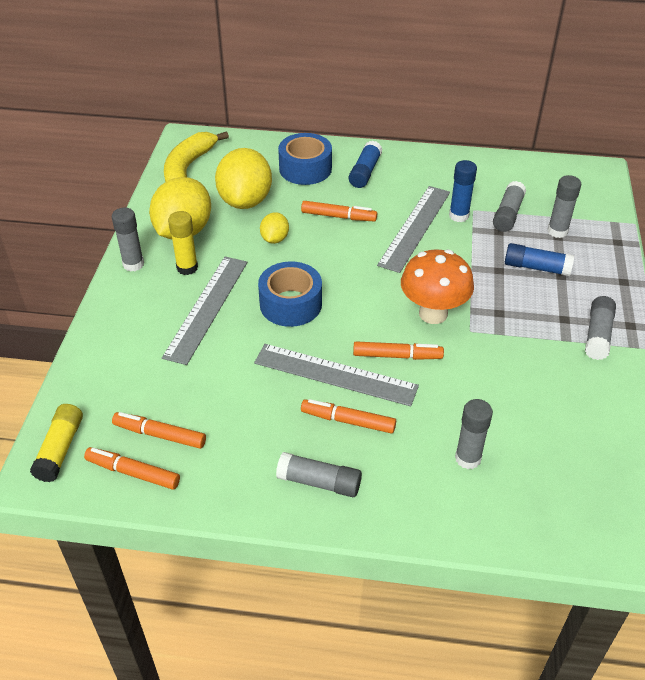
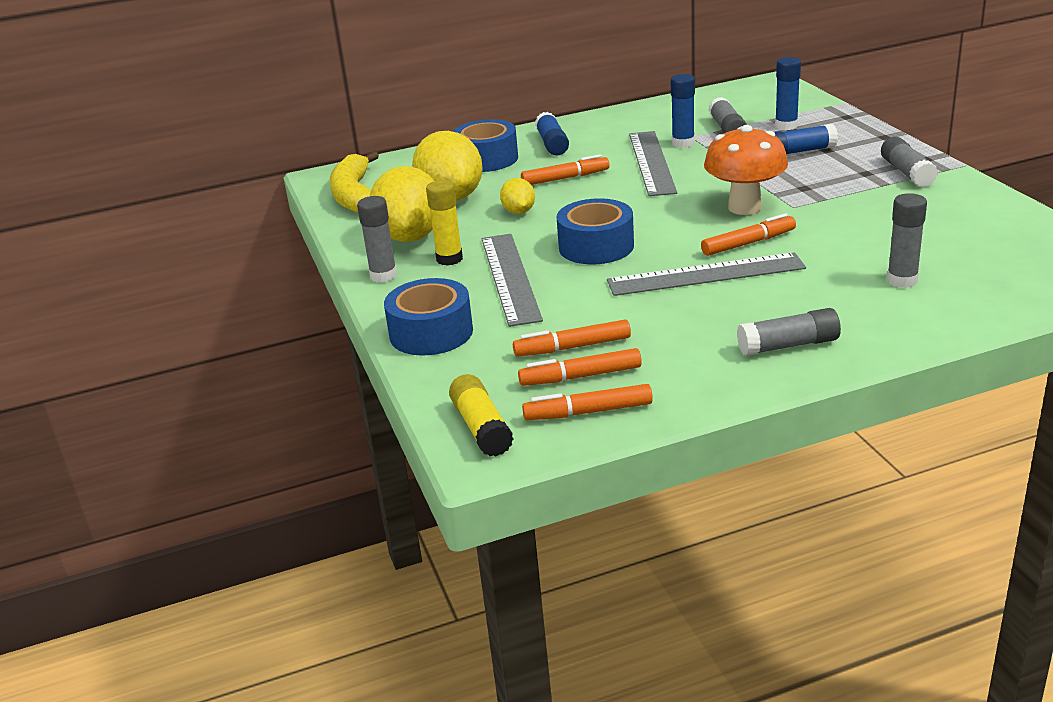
camera: 25 degrees left, 15 degrees down
(111, 338) = (431, 333): none -> blue tape
(348, 421) = (760, 298): orange marker -> orange marker (572, 347)
(557, 231) = (786, 126): grey glue stick -> blue glue stick

